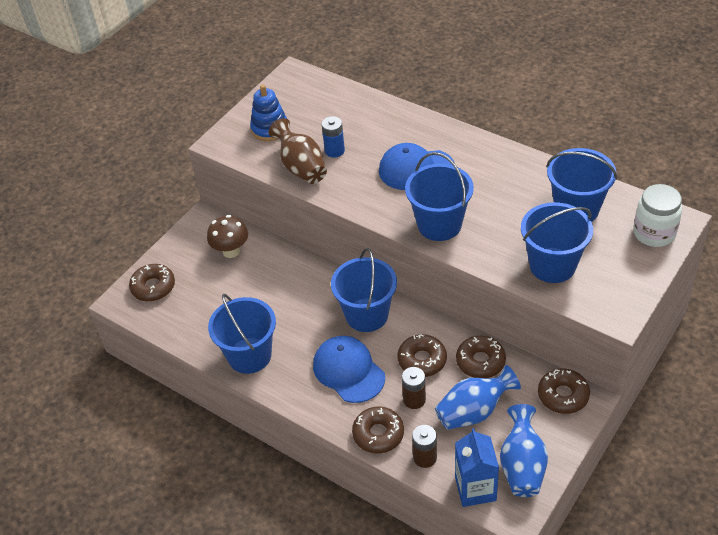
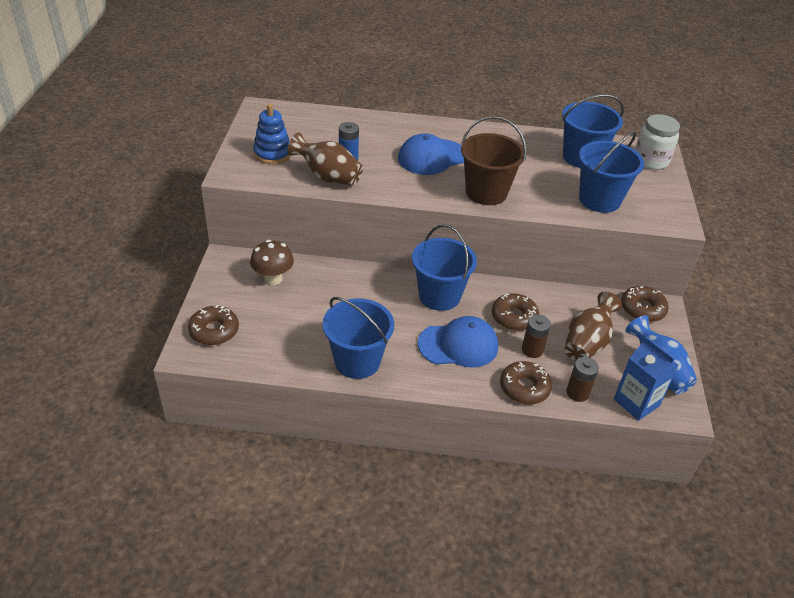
camera: 35 degrees left, 5 degrees down
(348, 371) = (458, 345): blue cap -> blue cap turned 150 degrees clockwise
(439, 224) = (486, 192): blue bucket -> brown bucket
(474, 411) = (587, 343): blue vase -> brown vase
(480, 361) = (561, 304): brown donut -> none

